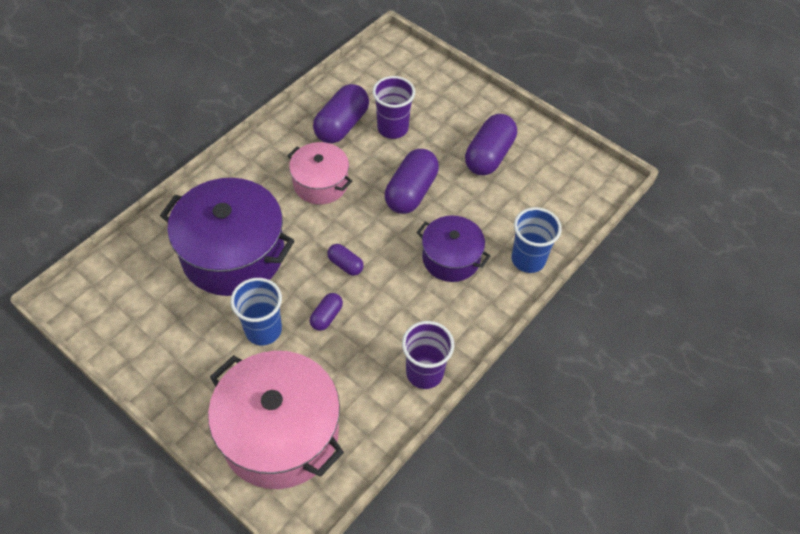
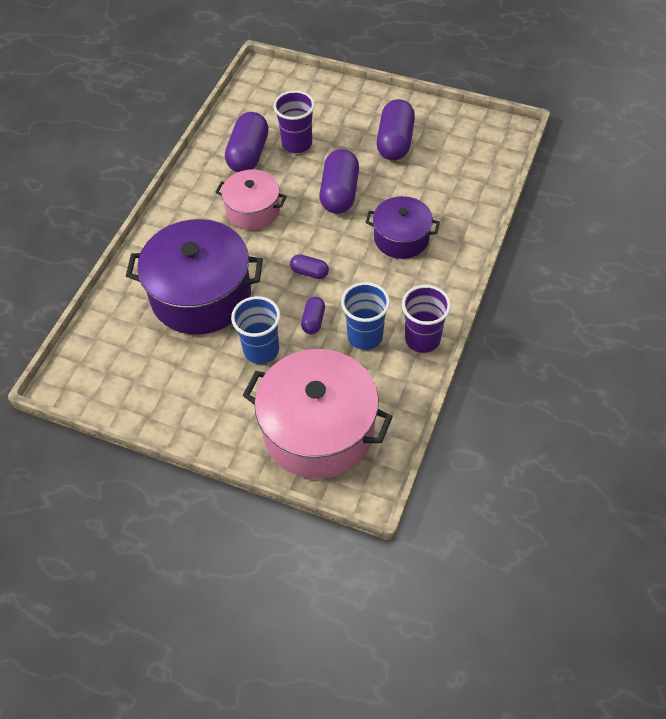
camera: 15 degrees left, 0 degrees up
(528, 259) = (469, 219): blue cup -> blue cup (365, 336)

